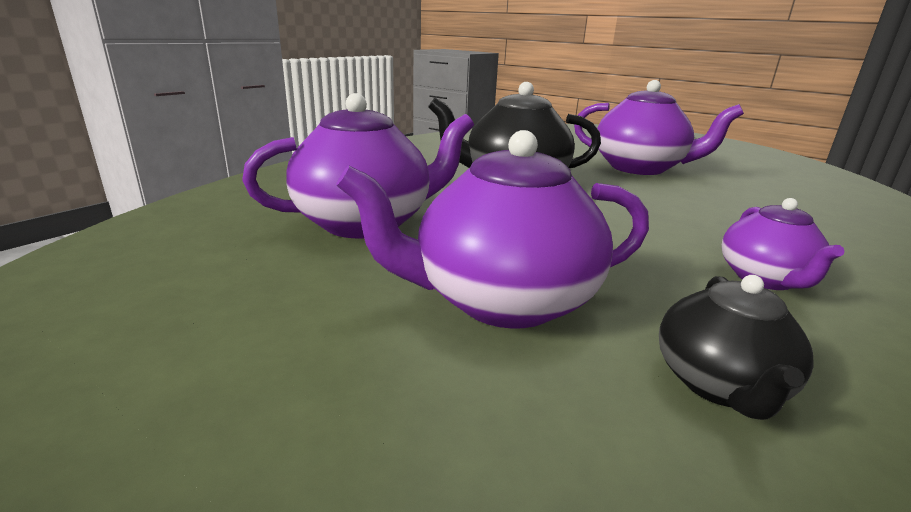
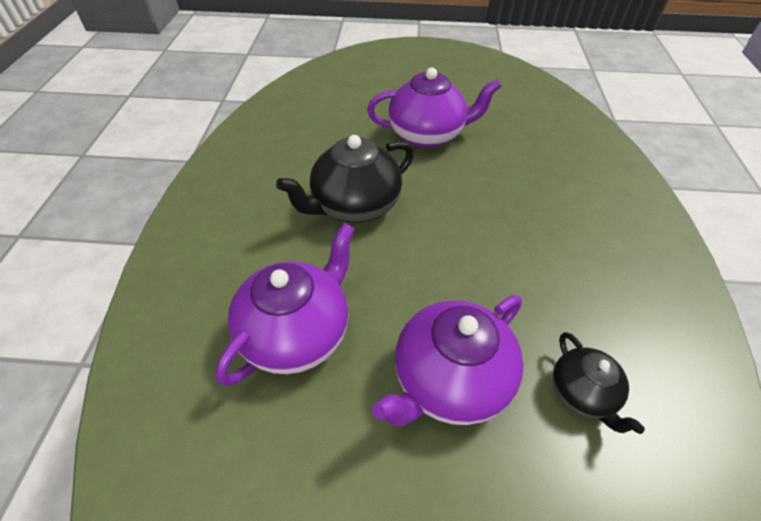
camera: 30 degrees left, 25 degrees up
(765, 279) = (563, 272): purple teapot -> none

